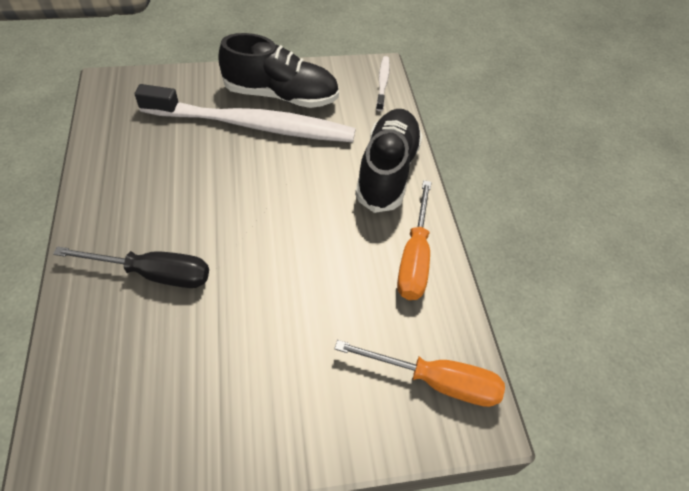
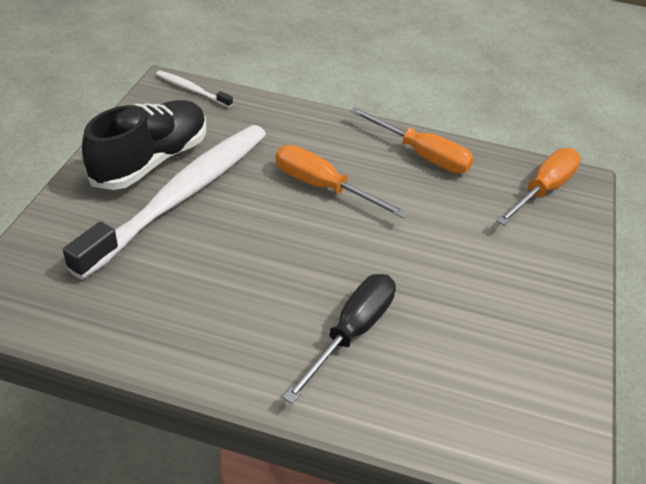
camera: 65 degrees left, 10 degrees down
(317, 201) = (323, 187): none -> orange screwdriver
(387, 171) = (313, 132): black shoe -> none

